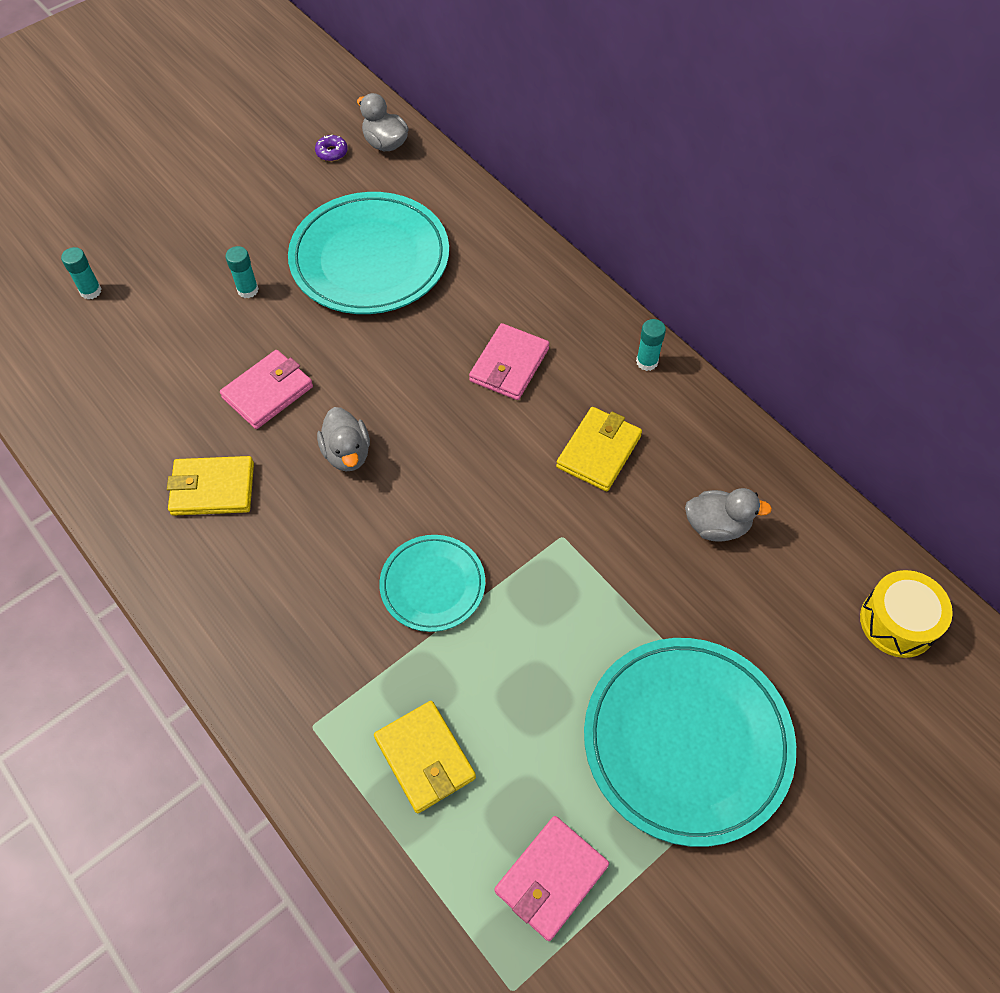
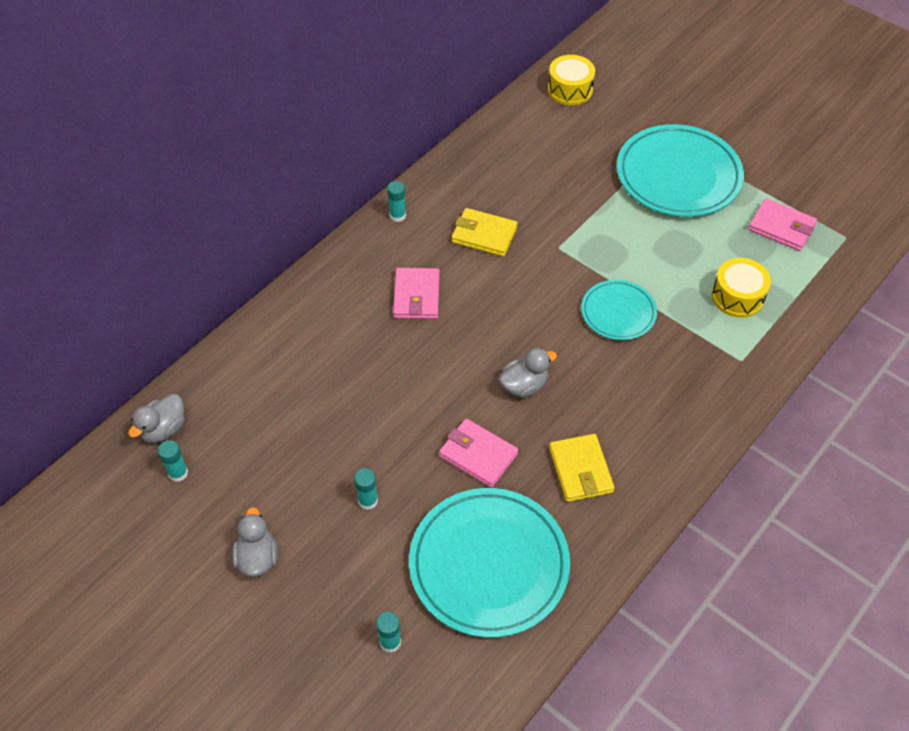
camera: 100 degrees left, 5 degrees down
(332, 152) = (178, 473): purple donut -> turquoise glue stick
(370, 259) = (317, 411): turquoise plate -> turquoise plate (489, 565)
(425, 758) = (737, 296): yellow wallet -> yellow drum
(509, 365) = (416, 296): pink wallet -> pink wallet turned 75 degrees clockwise
(717, 526) = (527, 170): grey duck -> grey duck (257, 558)

